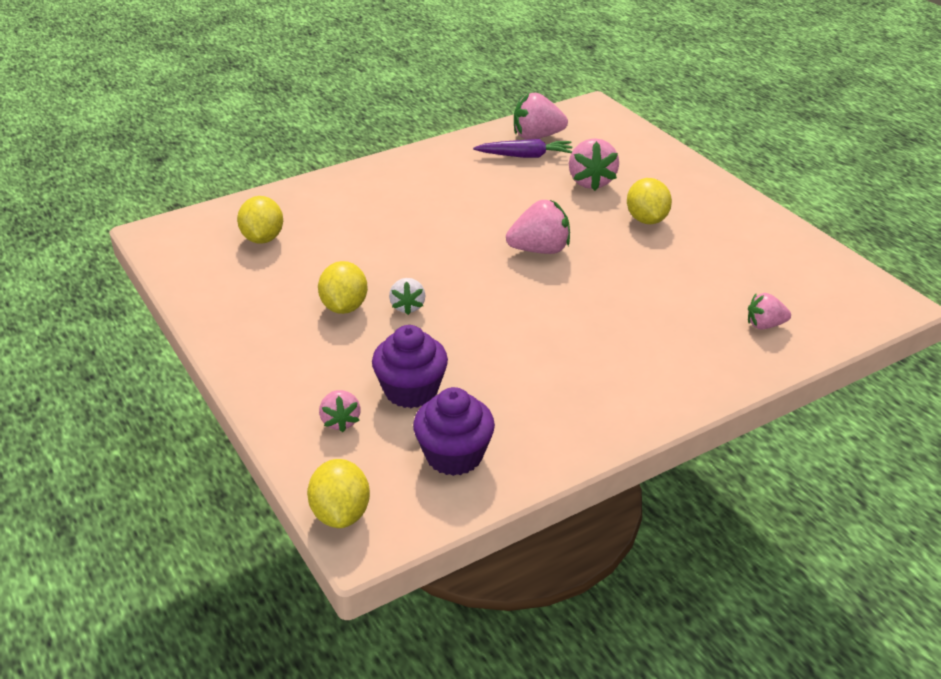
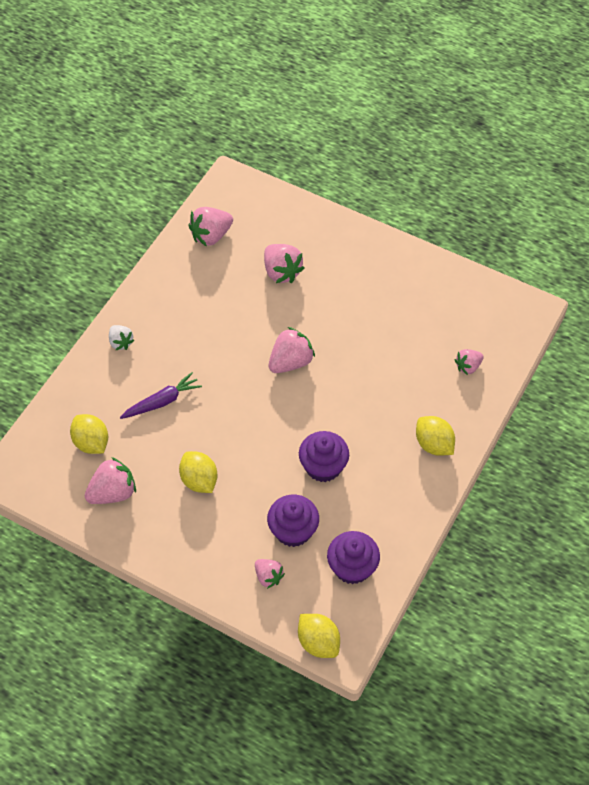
camera: 30 degrees left, 20 degrees up
(243, 283) = (113, 492): none -> pink strawberry
(407, 307) = (240, 459): white strawberry -> white strawberry (121, 342)
(500, 348) = (323, 466): none -> purple cupcake
(525, 156) = (217, 263): purple carrot -> purple carrot (162, 401)
(646, 220) = (342, 297): yellow lemon -> yellow lemon (433, 444)

